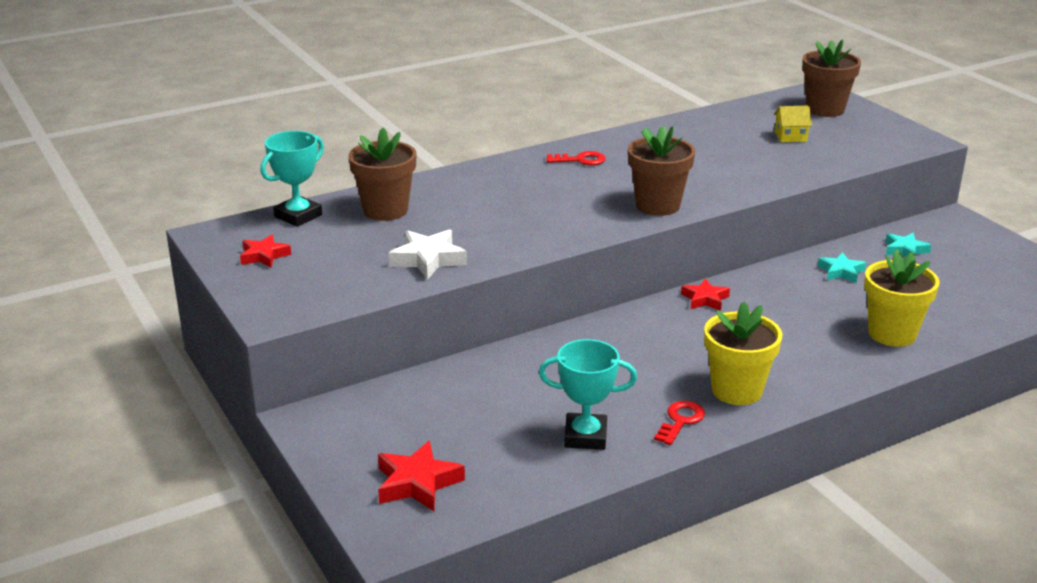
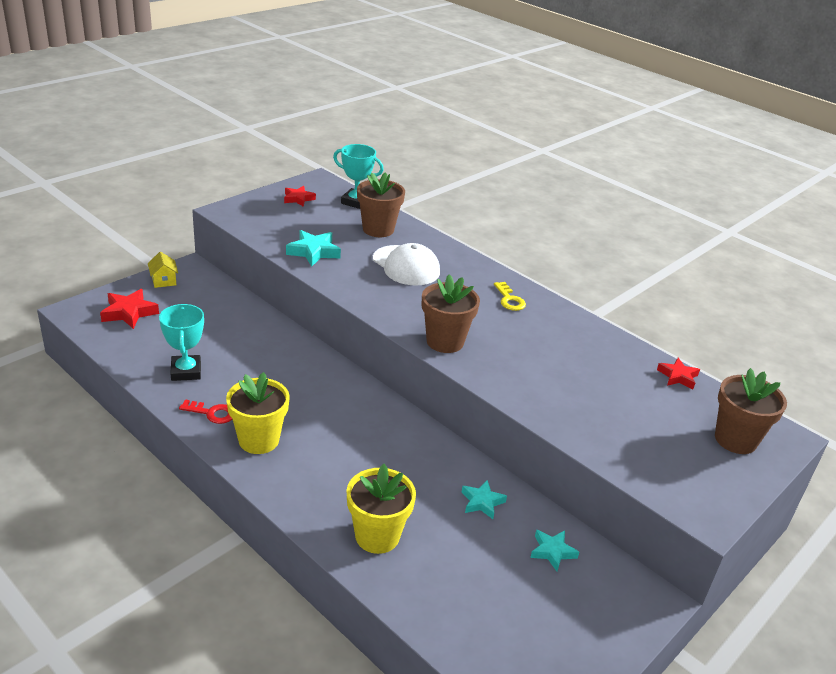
camera: 70 degrees right, 5 degrees up
(428, 259) = (313, 252): white star -> turquoise star
(487, 205) = (406, 266): none -> white cap
(580, 160) = (509, 299): red key -> yellow key
(705, 299) = (395, 418): red star -> red star (678, 376)
(790, 136) = (643, 415): yellow house -> yellow house (164, 280)

